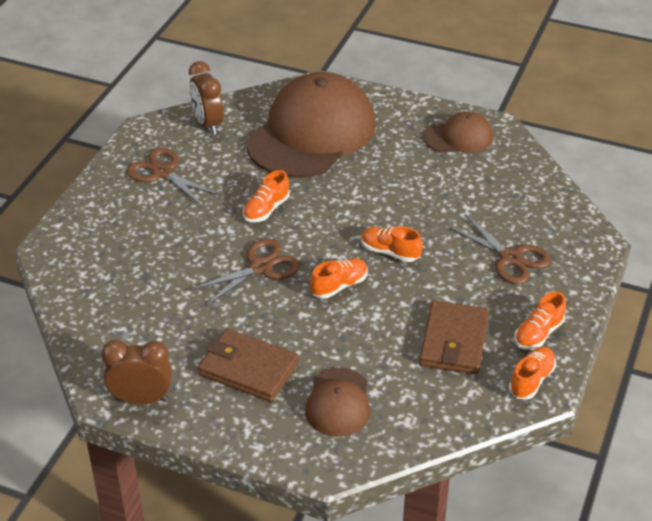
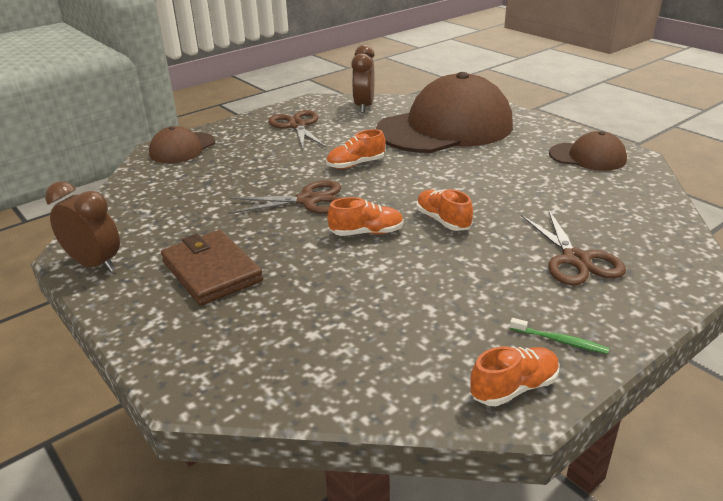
camera: 30 degrees right, 10 degrees down
(338, 402) = (264, 330): brown cap -> brown cap (182, 148)
(453, 341) = (446, 315): brown wallet -> none
(538, 334) = (559, 341): orange shoe -> green toothbrush

